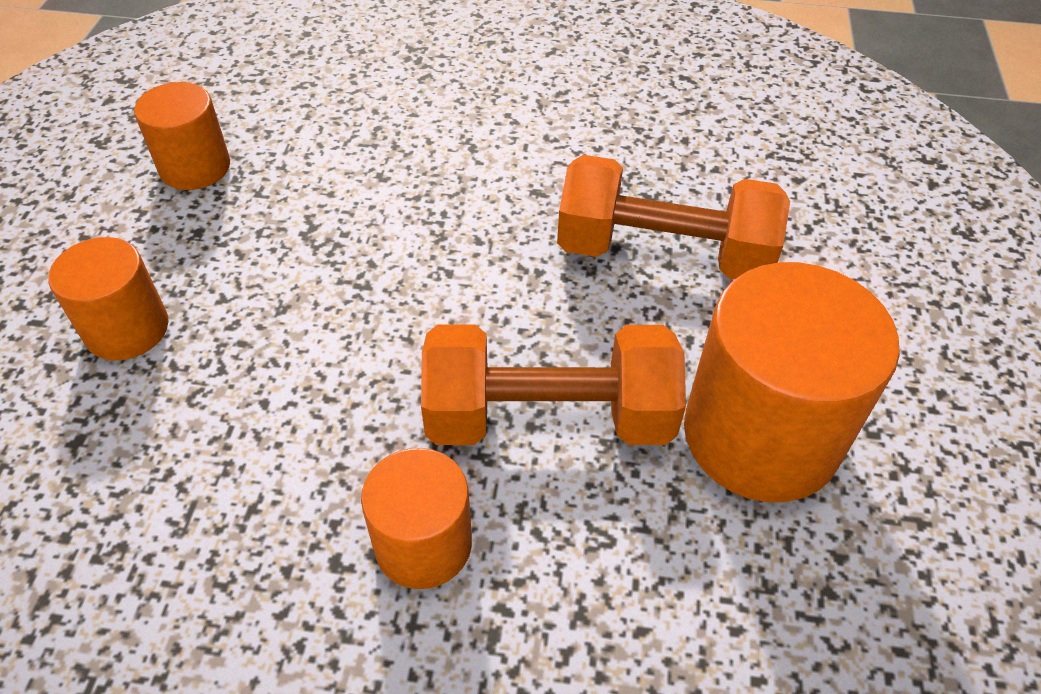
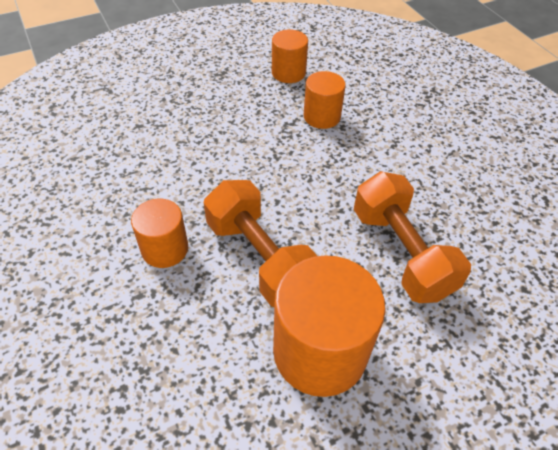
camera: 55 degrees right, 0 degrees up
(127, 329) = (195, 106): orange cylinder -> orange cylinder (322, 116)

